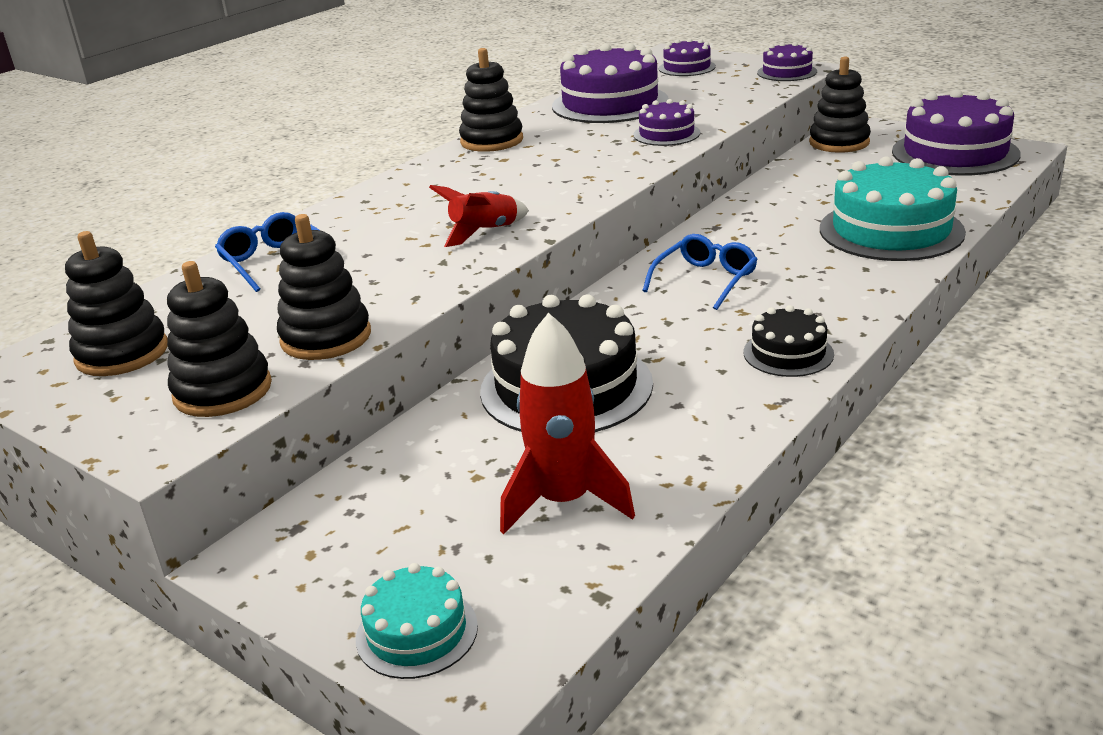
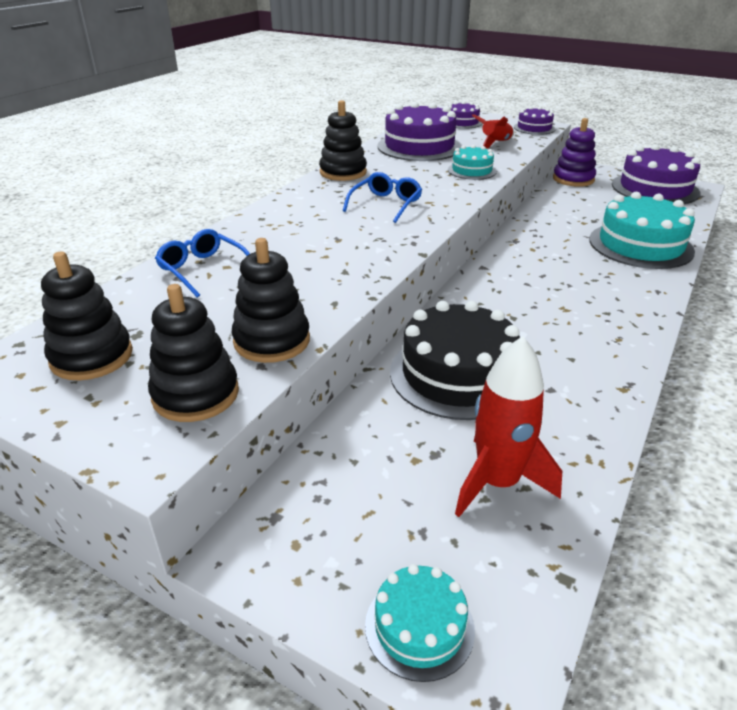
camera: 10 degrees left, 5 degrees up
(485, 232) = (368, 246): red rocket -> red rocket (495, 143)
(666, 134) = (472, 170): purple cake -> turquoise cake
(705, 280) = (526, 283): blue glasses -> blue glasses (385, 205)
(788, 353) = (614, 344): black cake -> none
(839, 142) = (573, 179): black stacking toy -> purple stacking toy

